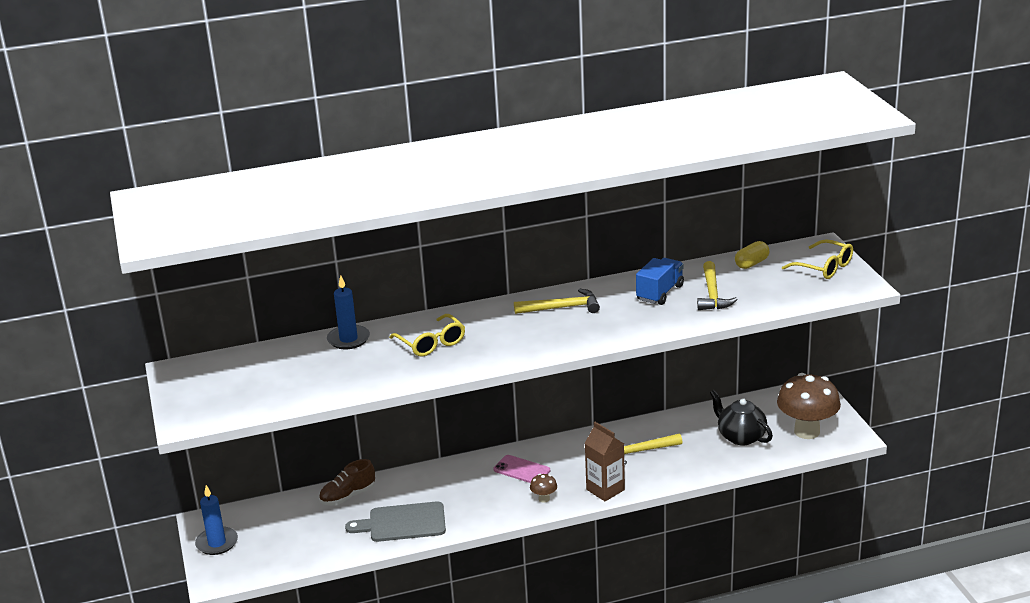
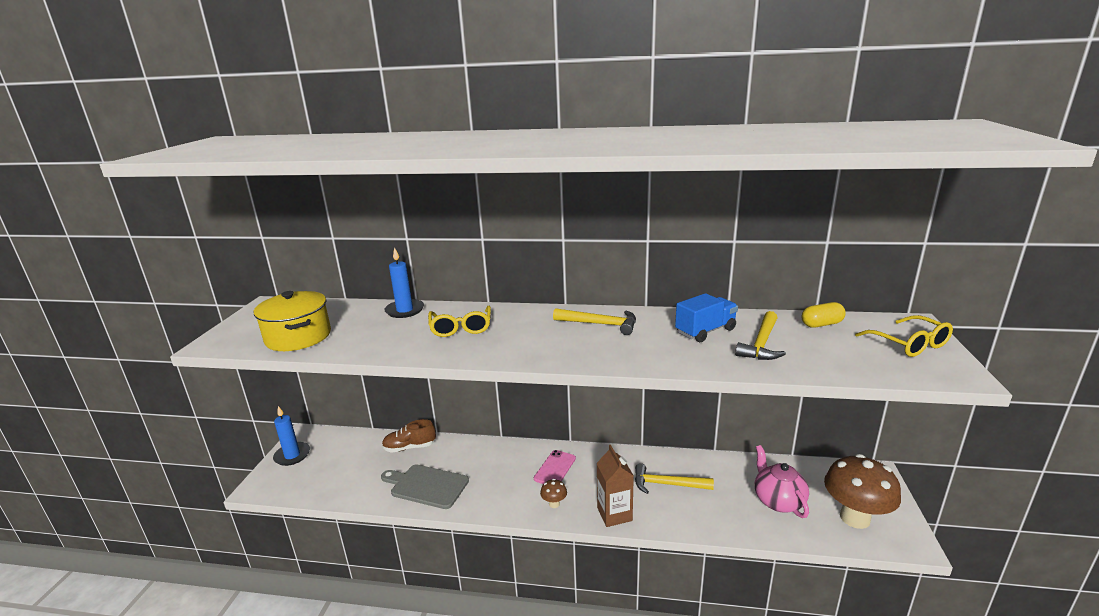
camera: 25 degrees right, 5 degrees down
(271, 392) = (298, 337): none -> yellow pot
(521, 470) = (555, 468): pink phone -> pink phone turned 60 degrees clockwise
(740, 436) = (778, 501): black teapot -> pink teapot

